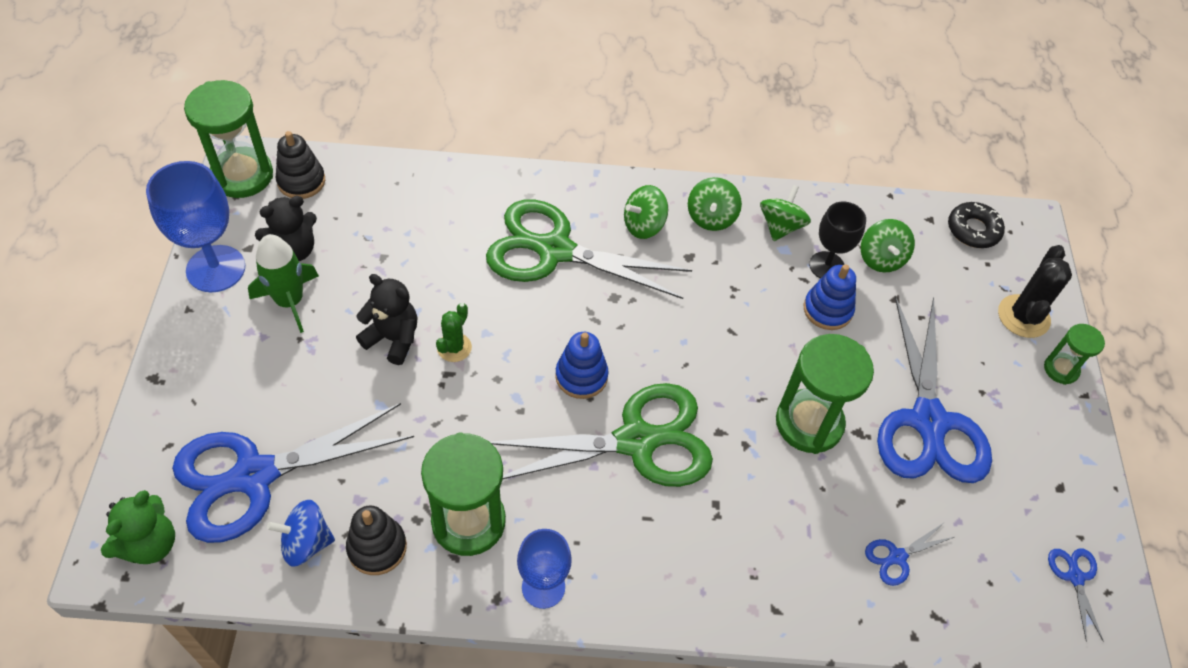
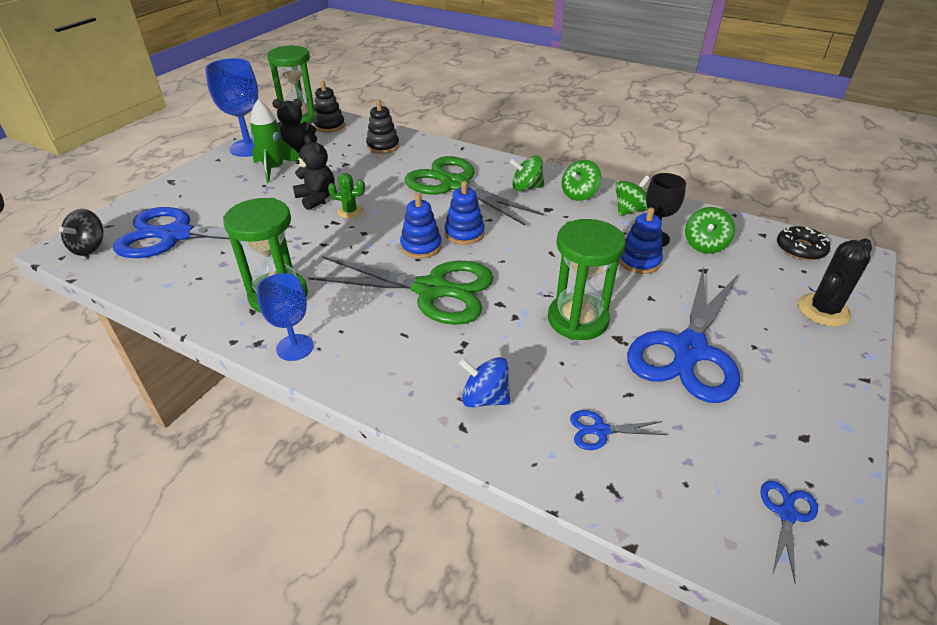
camera: 30 degrees right, 15 degrees down
(150, 544) = (90, 247): green teddy bear -> black spinning top
(306, 543) = (172, 274): blue spinning top -> blue spinning top (484, 398)
(377, 547) = (209, 290): black stacking toy -> black stacking toy (383, 146)
(454, 347) = (350, 211): green cactus -> green cactus turned 45 degrees clockwise
(618, 335) = (464, 233): none -> blue stacking toy
(1061, 369) = (846, 354): green hourglass -> none

